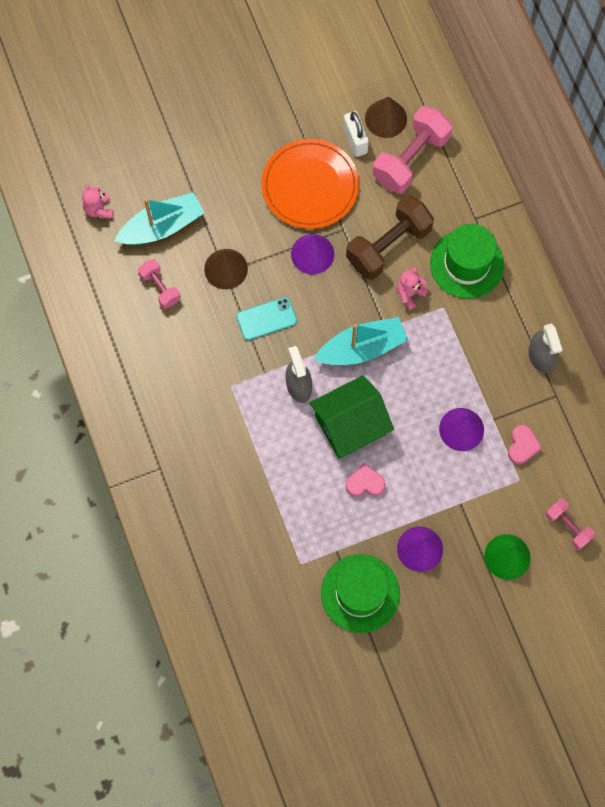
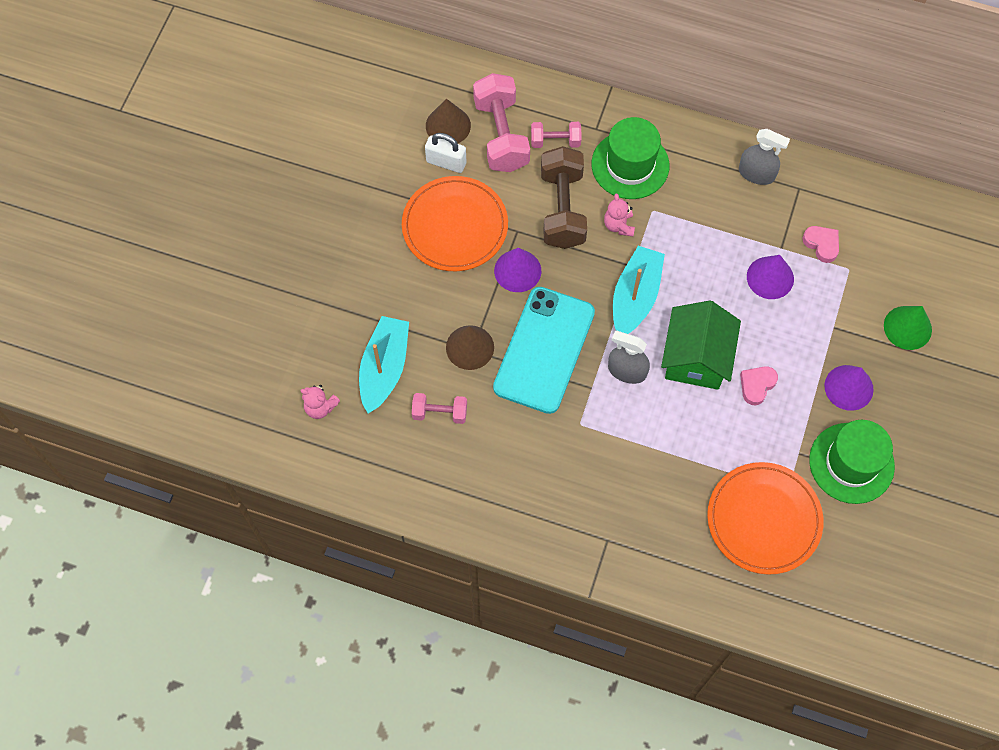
camera: 50 degrees left, 5 degrees down
(264, 563) = (764, 519): none -> orange plate
(266, 319) = (544, 350): turquoise phone -> turquoise phone, size x2.02
(568, 526) = (917, 264): pink dumbbell -> pink dumbbell (555, 141)

